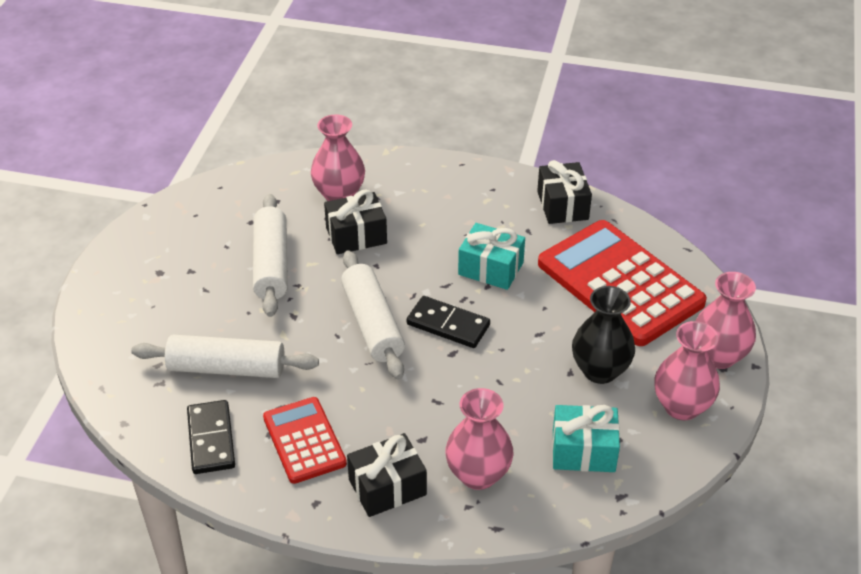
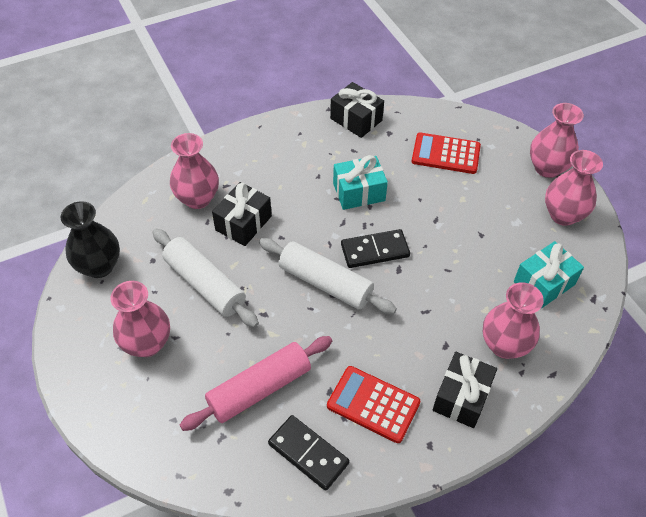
camera: 40 degrees left, 10 degrees up
(179, 281) = (147, 343): none -> pink vase
(226, 368) = (259, 389): white rolling pin -> pink rolling pin
(600, 370) = (496, 221): black vase -> black vase (99, 266)
(620, 283) = (445, 154): red calculator -> red calculator, size x0.55

